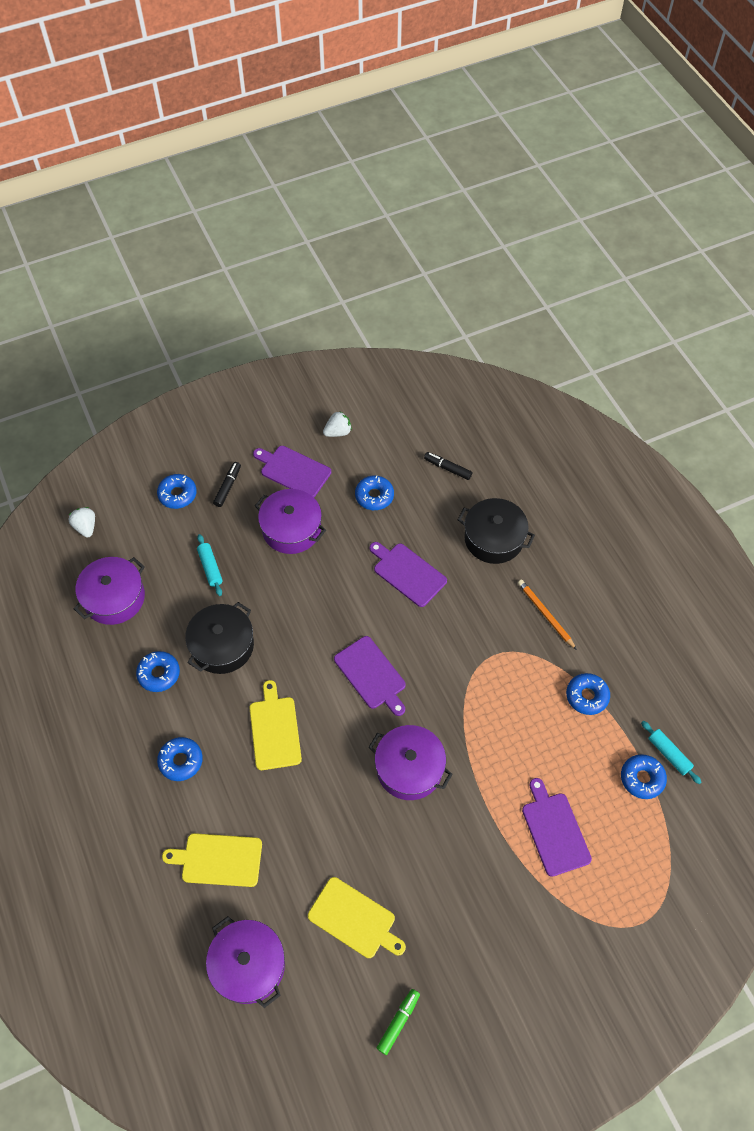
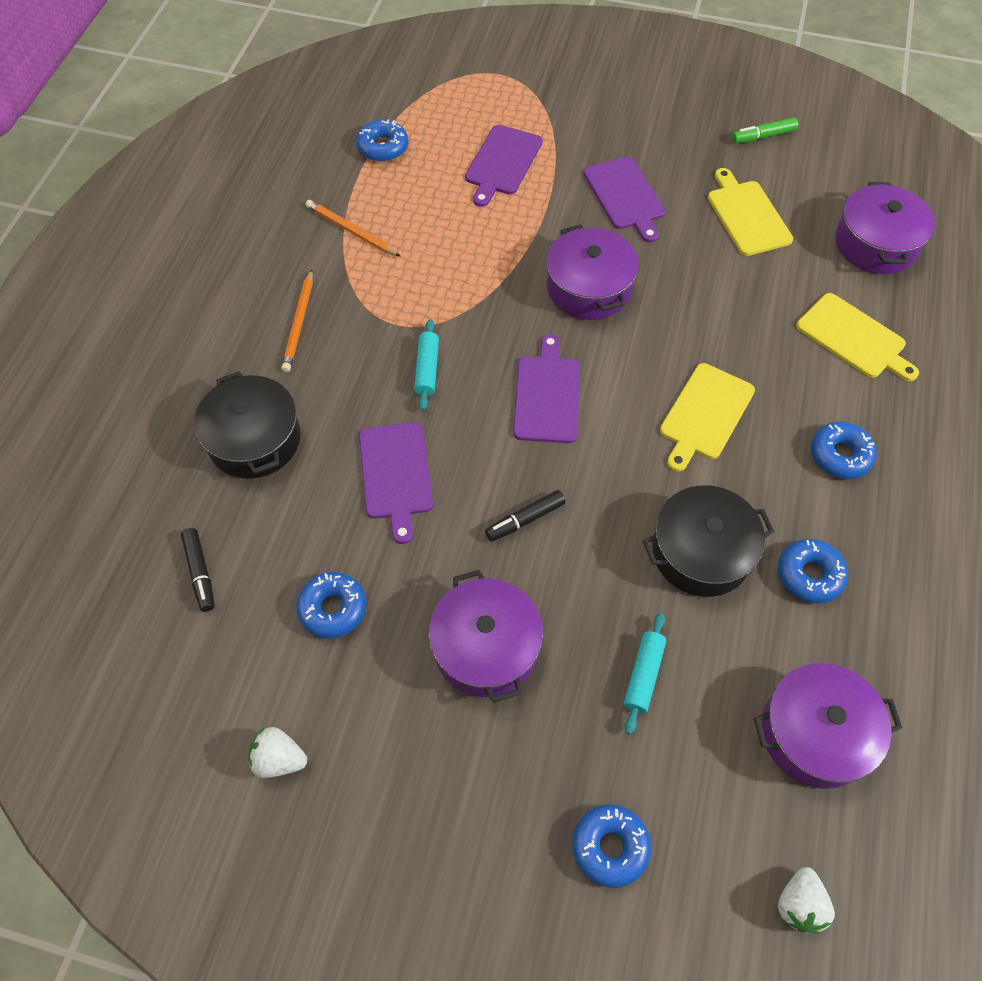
camera: 140 degrees left, 0 degrees up
(228, 487) = (522, 796): black marker -> black marker (525, 519)
(293, 471) = (403, 743): purple cutting board -> purple cutting board (625, 196)
(587, 696) = (351, 231): blue donut -> orange pencil
(669, 754) = (337, 147): turquoise rolling pin -> turquoise rolling pin (427, 369)

